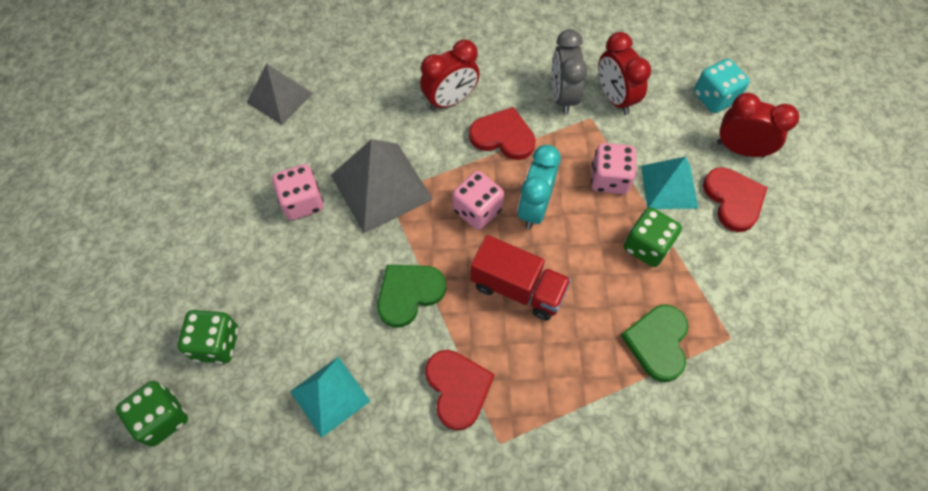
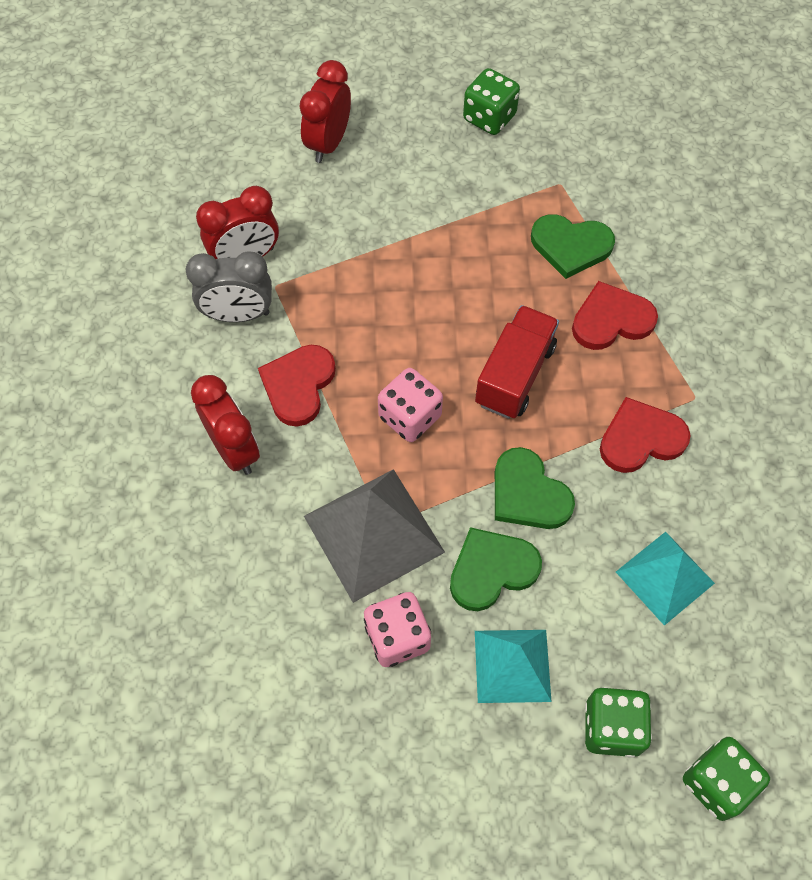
camera: 90 degrees left, 0 degrees up
(280, 98) = (210, 691): grey pyramid -> none
(347, 265) = (491, 570): none -> green heart
(534, 208) = (407, 354): turquoise clock -> none
(609, 179) = (366, 273): pink dice -> none
(646, 246) = (456, 245): green dice -> green dice (489, 118)
(669, 186) = (377, 215): turquoise pyramid -> turquoise pyramid (512, 665)
(714, 98) = (253, 157): turquoise dice -> none
(733, 200) = (396, 159): red heart -> red heart (611, 320)

